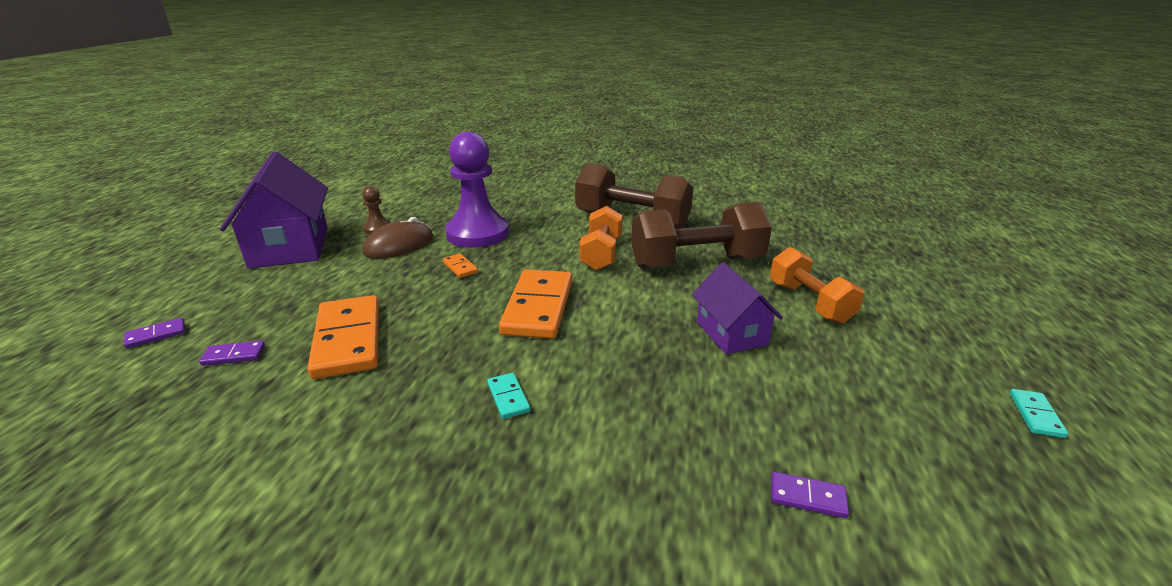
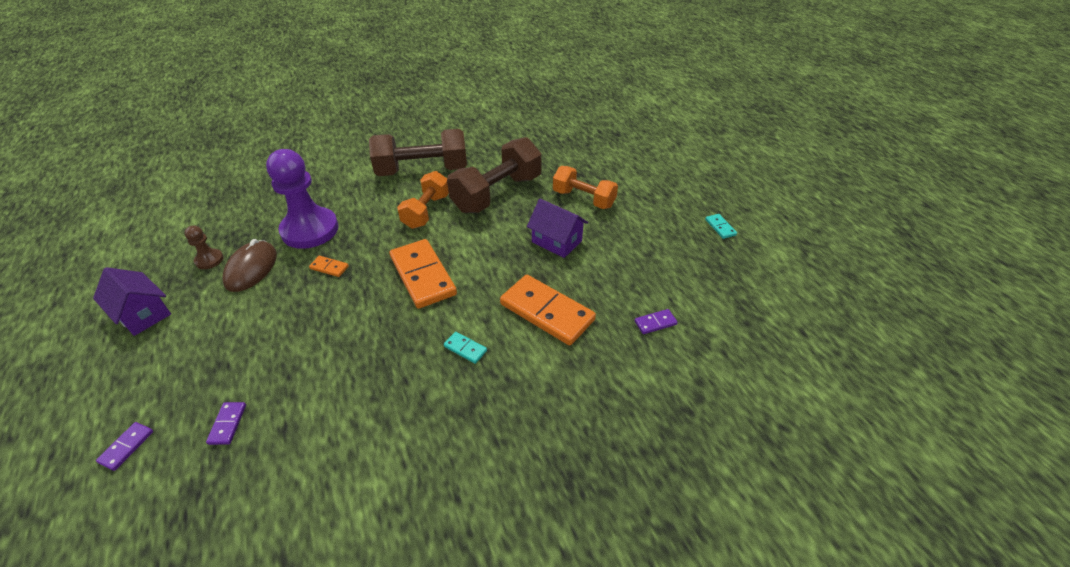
camera: 35 degrees left, 15 degrees up
(234, 355) = (228, 424): purple domino -> purple domino turned 45 degrees counterclockwise
(290, 247) = (142, 314): purple house -> purple house, size x0.58
(348, 340) = (308, 366): orange domino -> orange domino (546, 312)
(601, 254) = (426, 211): orange dumbbell -> orange dumbbell turned 45 degrees clockwise

